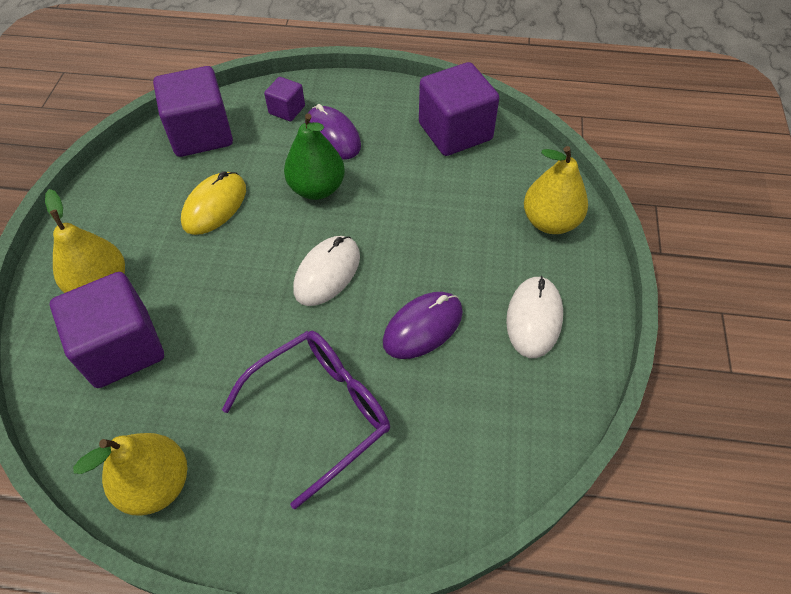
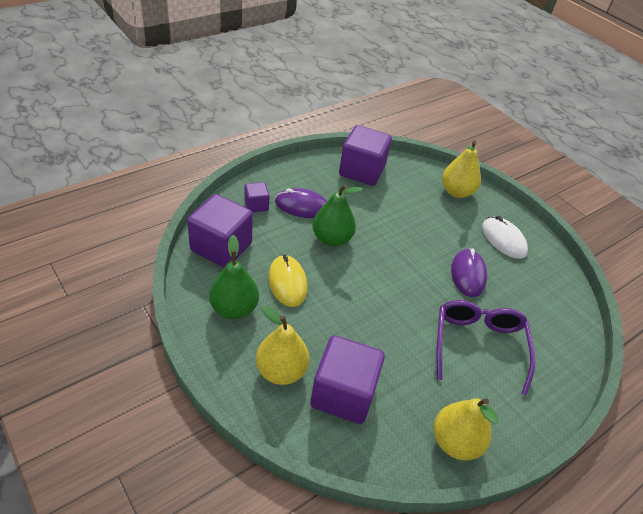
camera: 50 degrees left, 10 degrees down
(137, 200) = (234, 308): none -> green pear
(327, 272) = (394, 278): white mouse -> none

